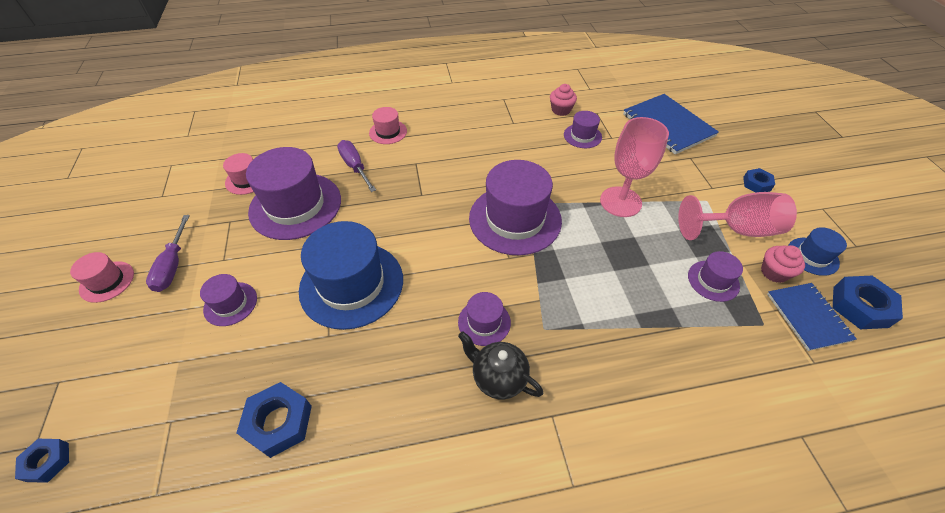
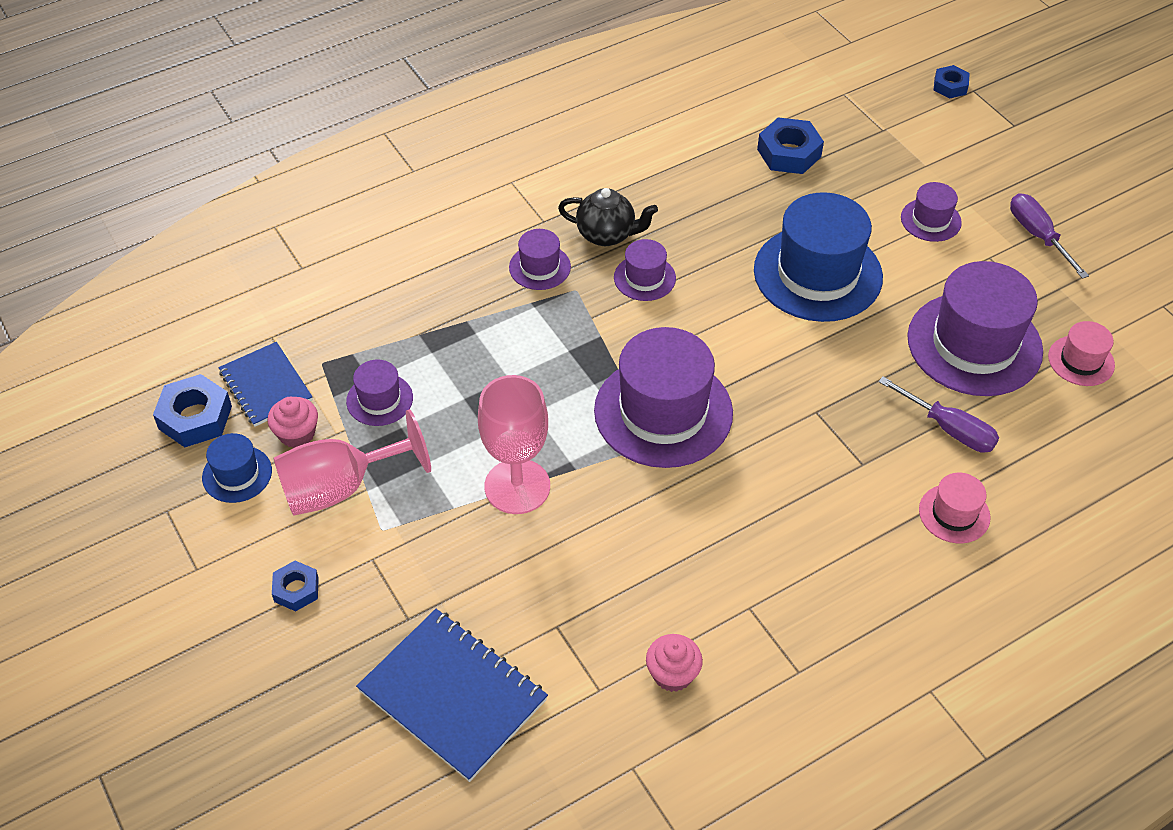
camera: 160 degrees right, 0 degrees up
(107, 281) = (1087, 202): pink hat -> none
(582, 136) = (611, 613): purple hat -> purple hat (539, 267)

